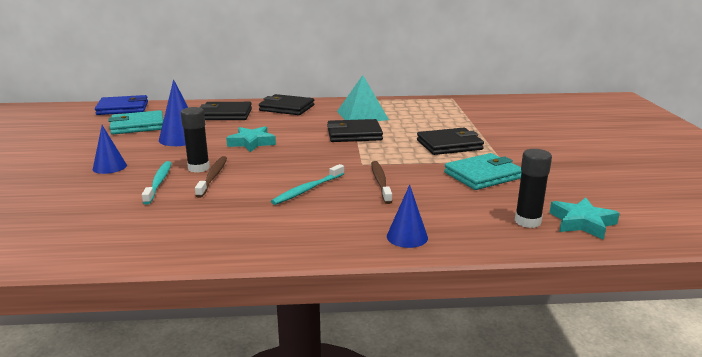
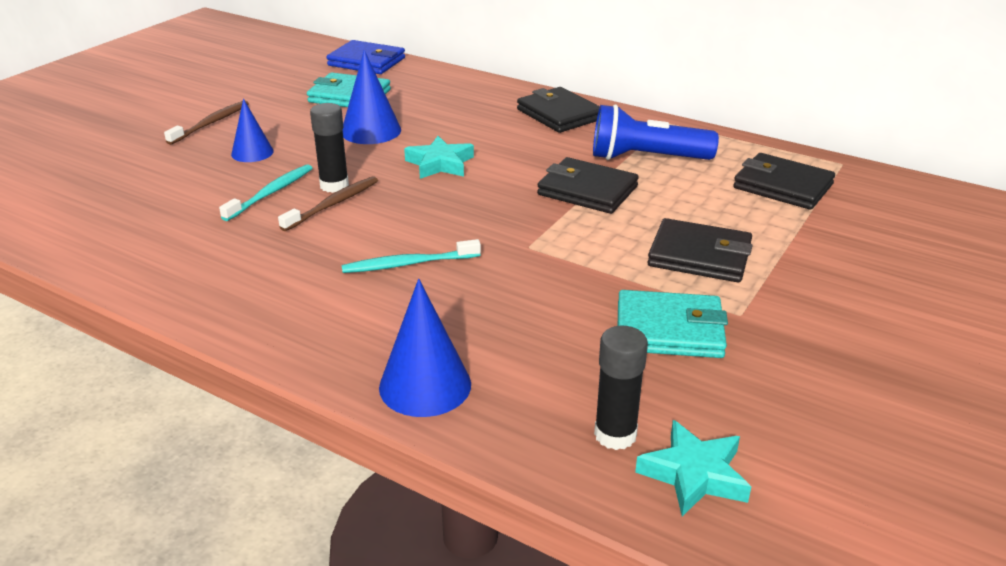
camera: 35 degrees right, 10 degrees up
(226, 114) = (468, 105): black wallet -> black wallet (782, 186)
(362, 115) = (646, 158): turquoise pyramid -> blue flashlight
(380, 182) = (510, 286): brown toothbrush -> brown toothbrush (211, 123)
(407, 237) = (425, 385): blue cone -> blue cone, size x1.52

